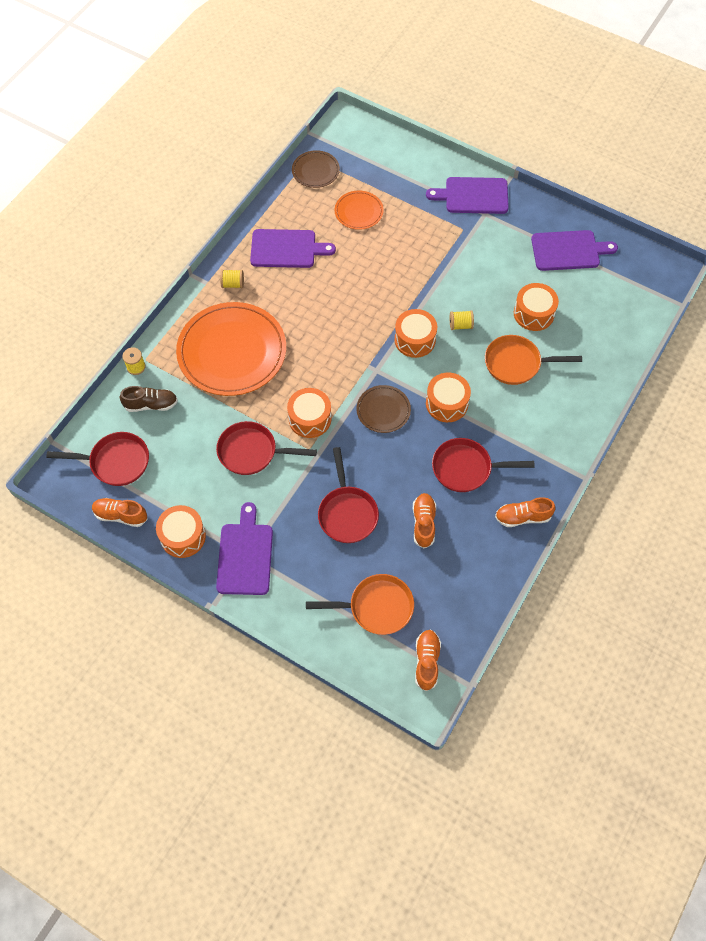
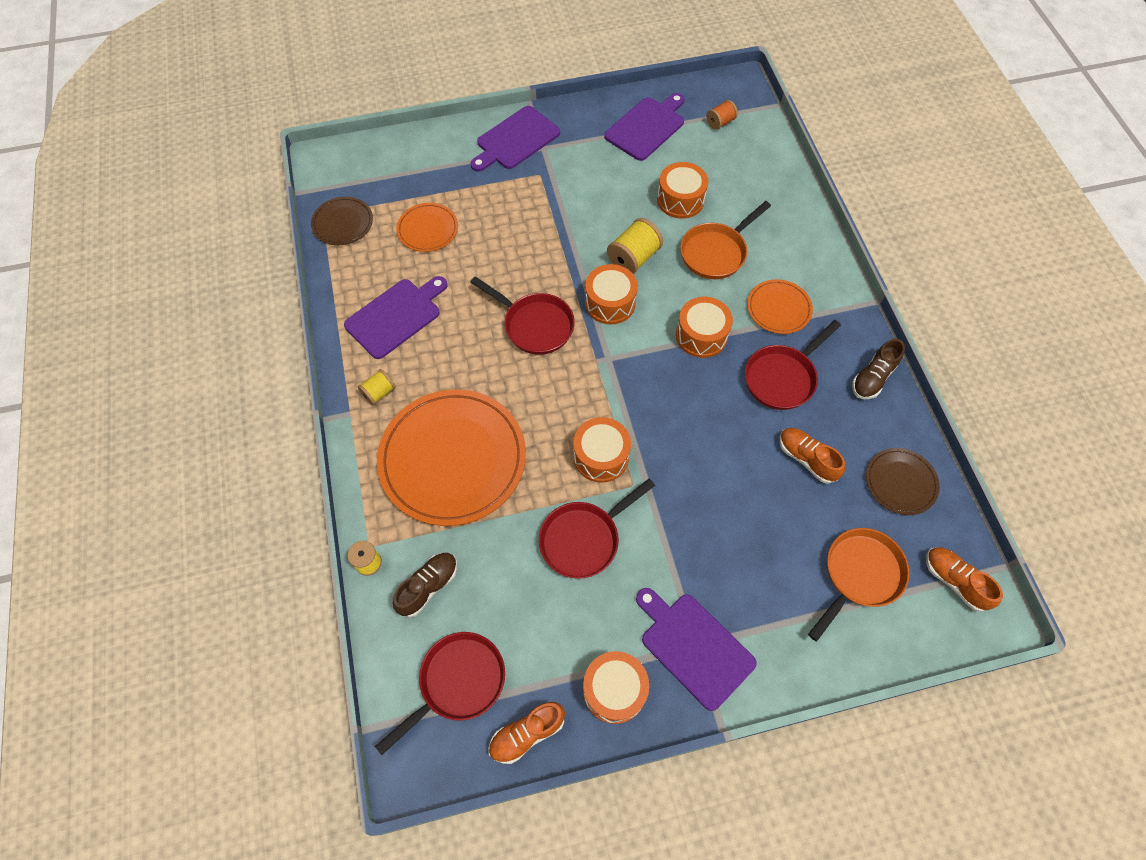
camera: 45 degrees left, 0 degrees up
(347, 513) = (735, 513): red pan -> red pan (535, 325)
(383, 410) = (656, 389): brown plate -> brown plate (900, 482)
(460, 325) = (633, 258): yellow spool -> yellow spool, size x1.67
(514, 428) = (779, 308): none -> orange plate
(522, 517) = (873, 378): orange shoe -> brown shoe
(623, 285) = (720, 122): none -> orange spool

